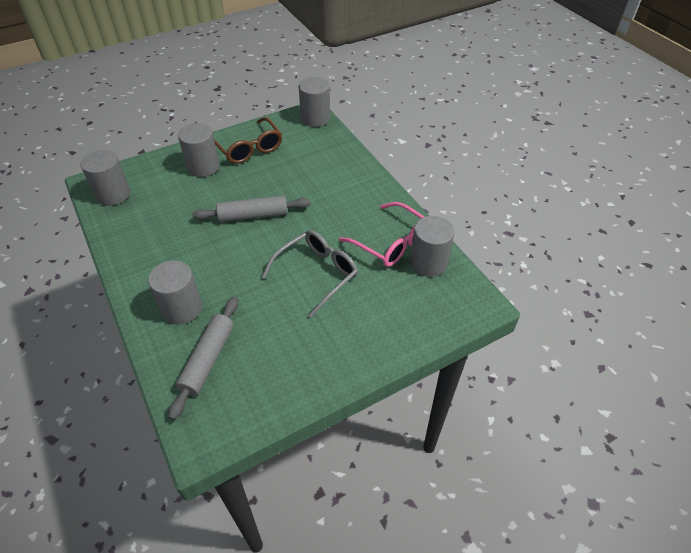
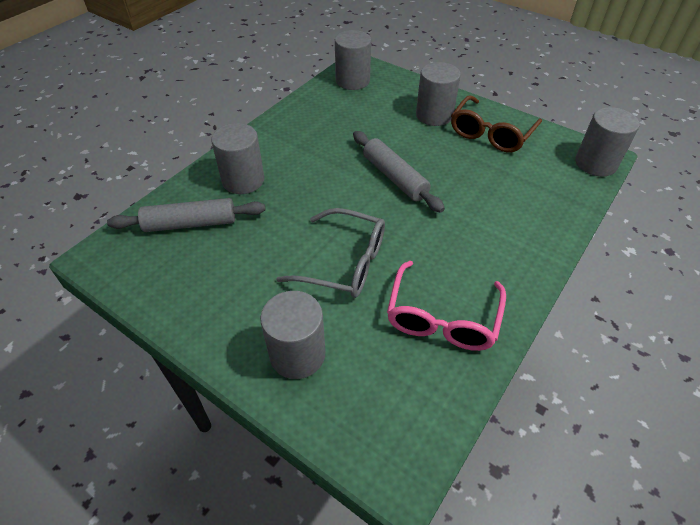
camera: 65 degrees right, 0 degrees up
(428, 262) = (435, 374): grey cylinder -> grey cylinder (297, 354)

